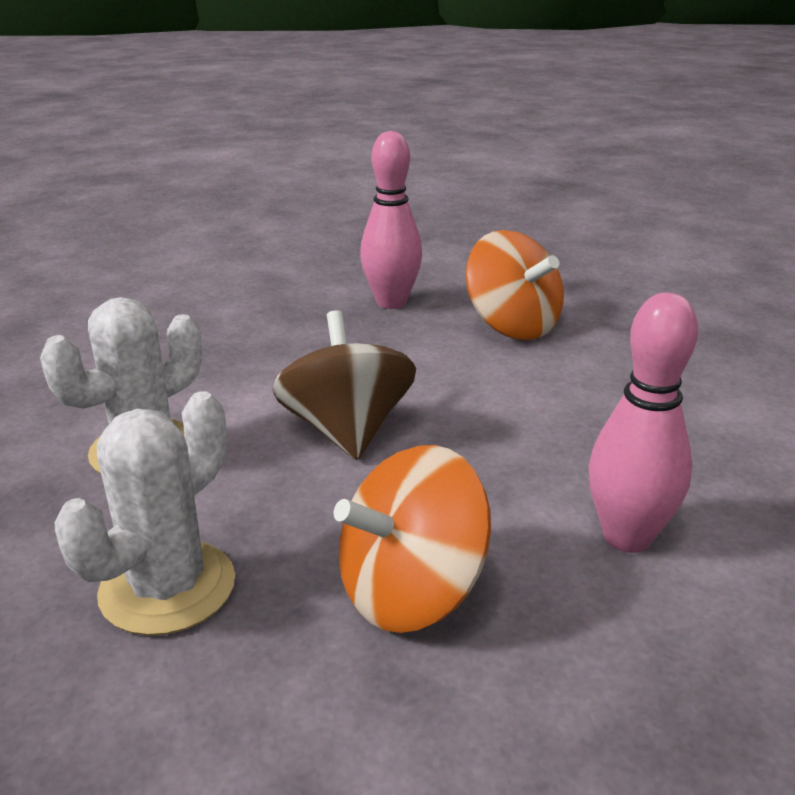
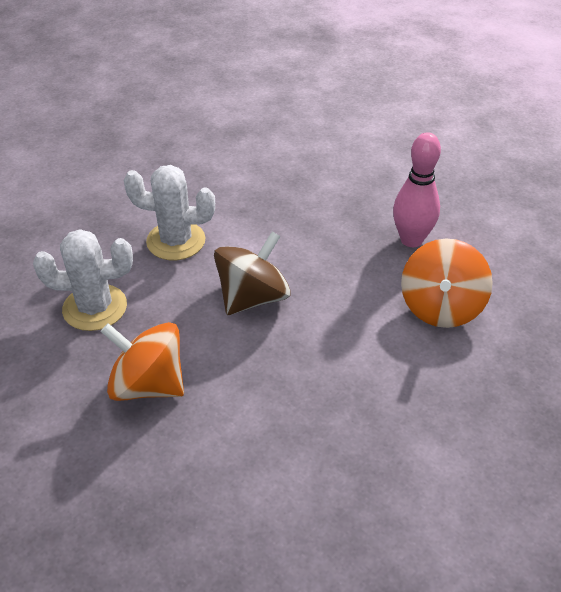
camera: 55 degrees right, 15 degrees up
(627, 537) = (252, 449): pink bowling pin -> none

